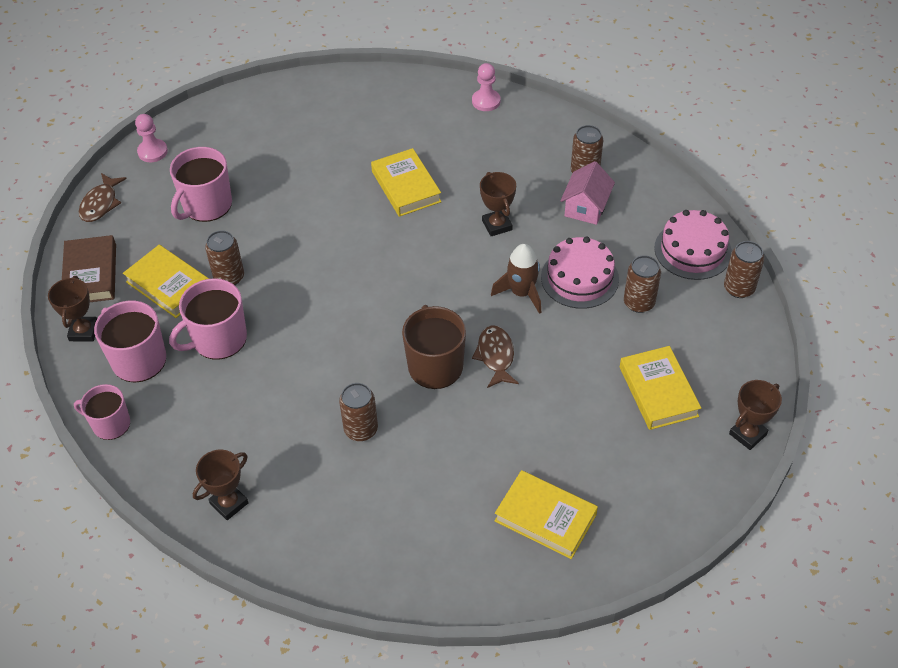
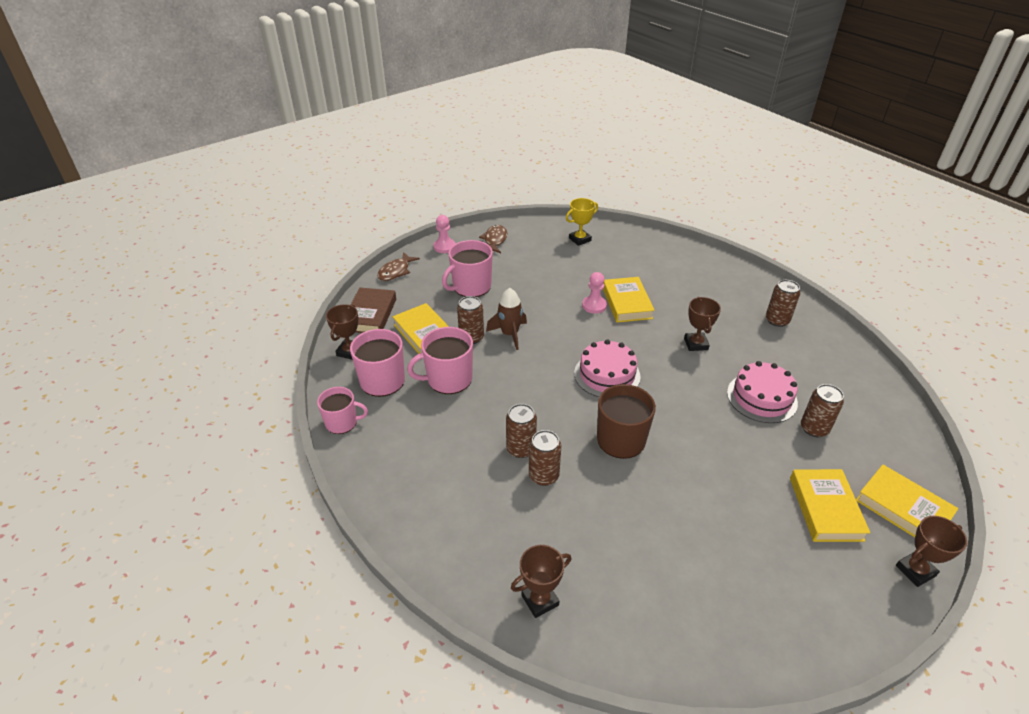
camera: 15 degrees right, 10 degrees down
(110, 424) = (342, 422): pink mug -> pink mug turned 150 degrees clockwise
(229, 503) = (413, 509): brown trophy -> brown trophy (540, 600)
(327, 103) = (580, 239): none -> yellow trophy
(486, 101) = (702, 259): pink pawn -> pink pawn (594, 305)
(495, 356) = (676, 443): brown fish -> brown fish (494, 240)
(521, 293) = (708, 398): brown rocket -> brown rocket (509, 334)
(545, 517) = (698, 599): yellow book -> yellow book (903, 508)
(586, 207) = (774, 346): pink house -> none
(692, 250) = (868, 397): pink cake -> pink cake (607, 375)
(739, 288) = (911, 437): brown can -> brown can (521, 449)

